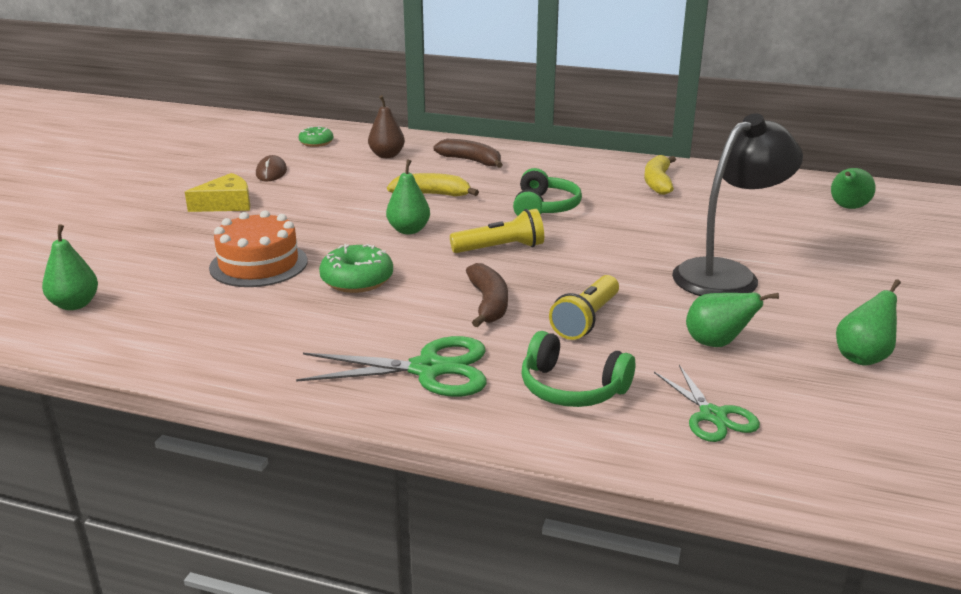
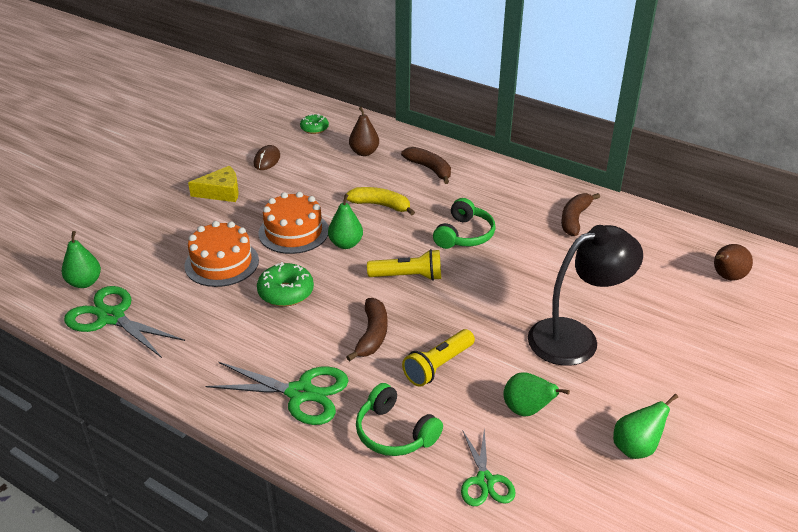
camera: 15 degrees right, 10 degrees up
(128, 333) = (111, 317): none -> green scissors
(337, 227) = (293, 232): none -> orange cake
(658, 182) = (574, 219): yellow banana -> brown banana
(847, 208) = (726, 277): green pear -> brown pear

